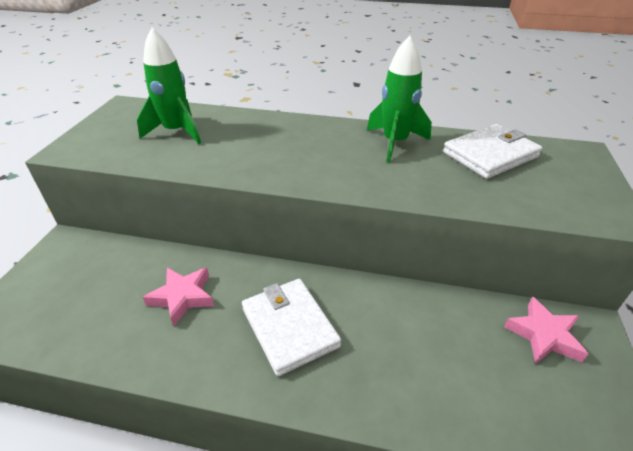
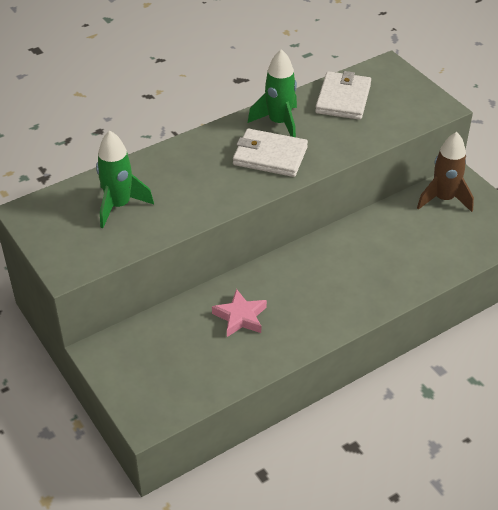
camera: 45 degrees left, 5 degrees up
(289, 327) = (323, 286): white wallet -> white wallet (270, 156)
(544, 335) = (443, 199): pink star -> brown rocket

